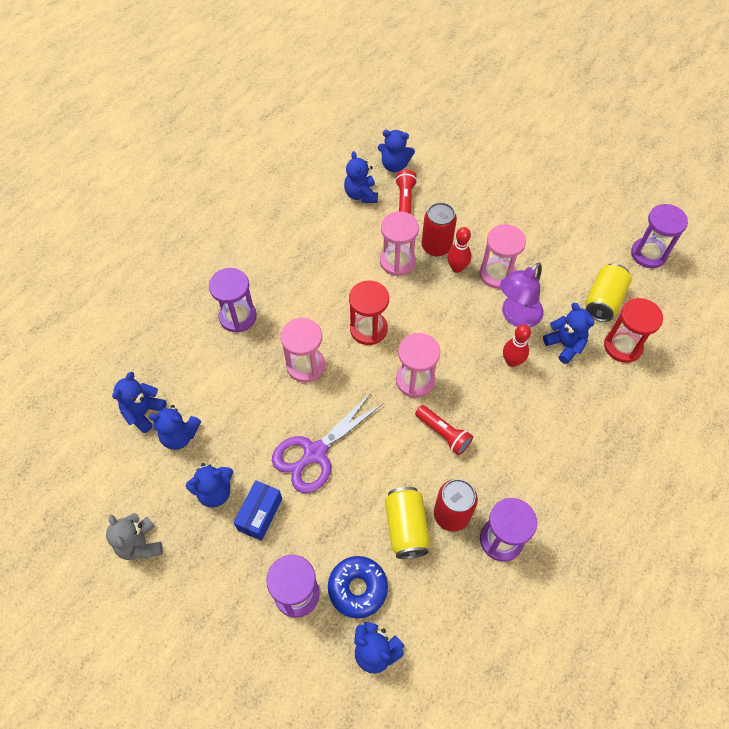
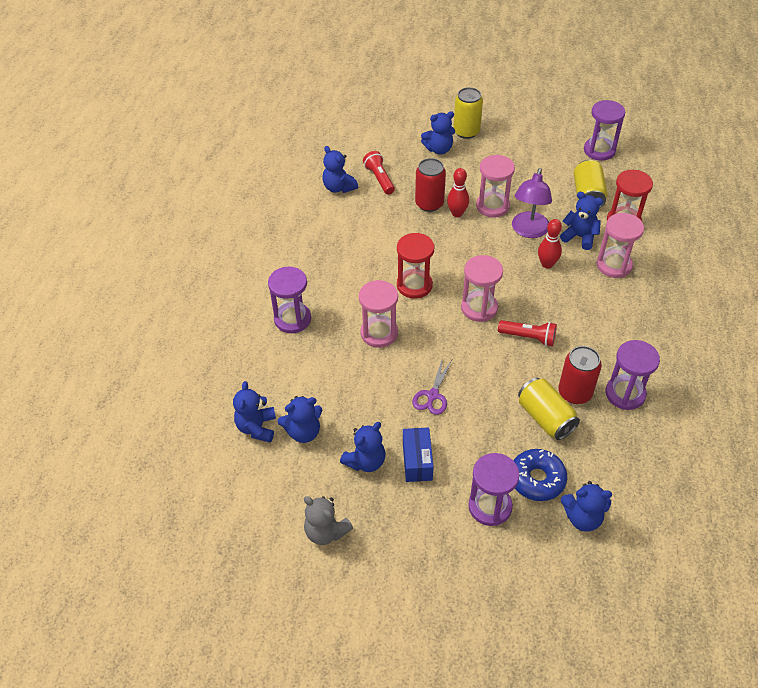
camera: 25 degrees left, 10 degrees down
(315, 453) = (432, 395): purple scissors -> purple scissors, size x0.58
(394, 165) = (352, 156): blue teddy bear -> blue teddy bear (439, 149)
(397, 261) = (404, 226): pink hourglass -> pink hourglass (614, 265)
(522, 180) = (466, 132): none -> yellow can

